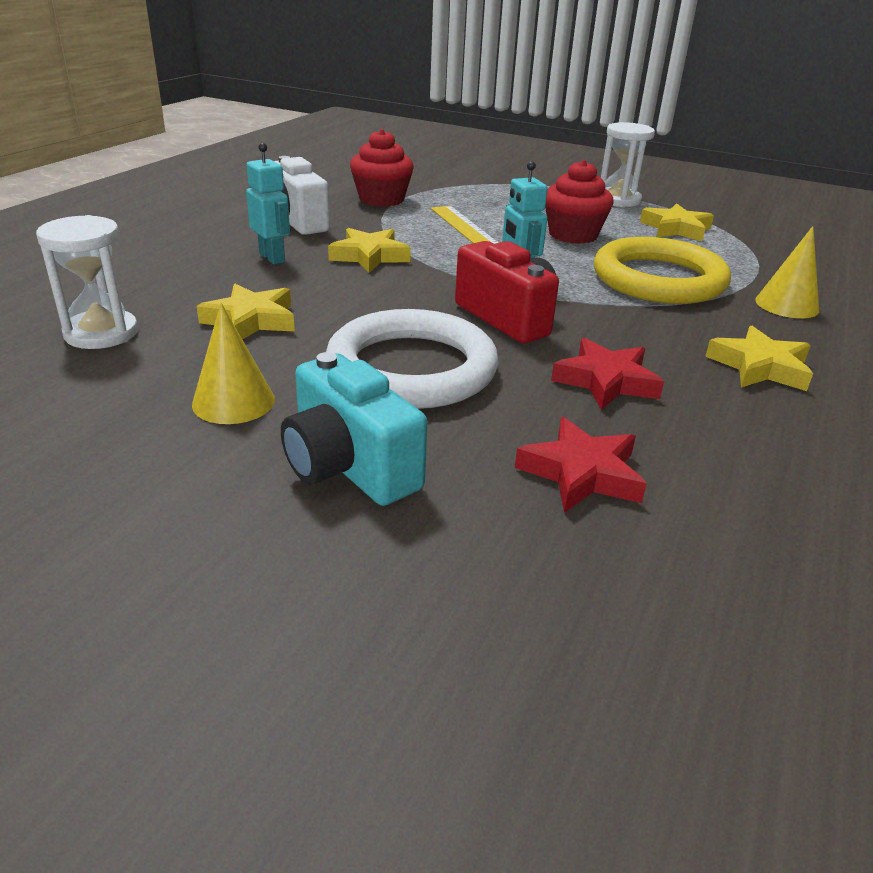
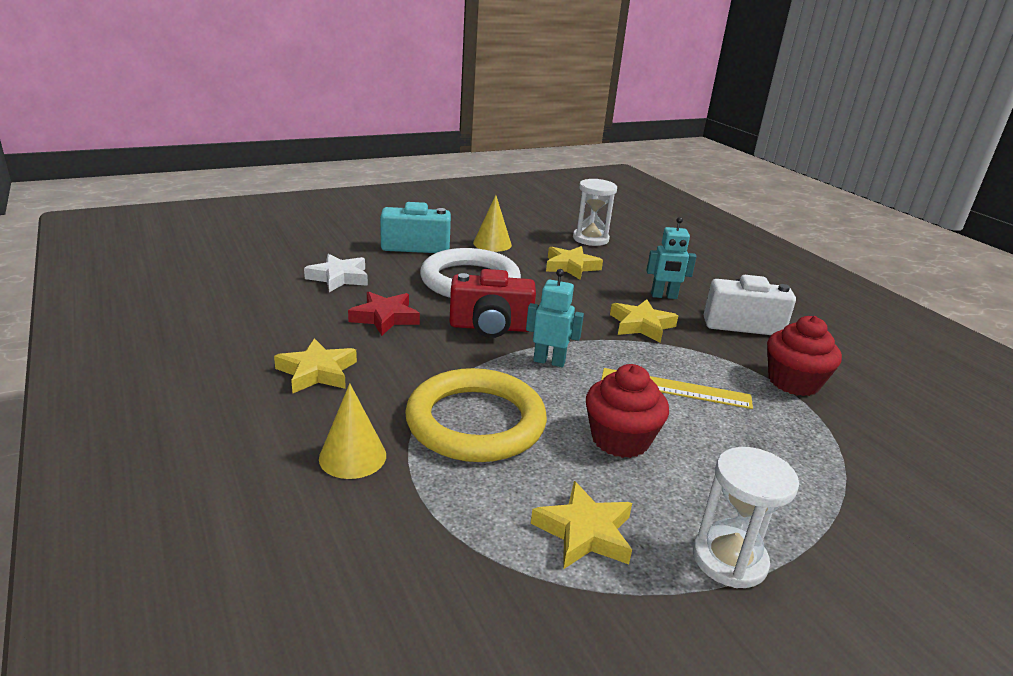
camera: 125 degrees right, 5 degrees down
(581, 473) = (339, 278): red star -> white star

